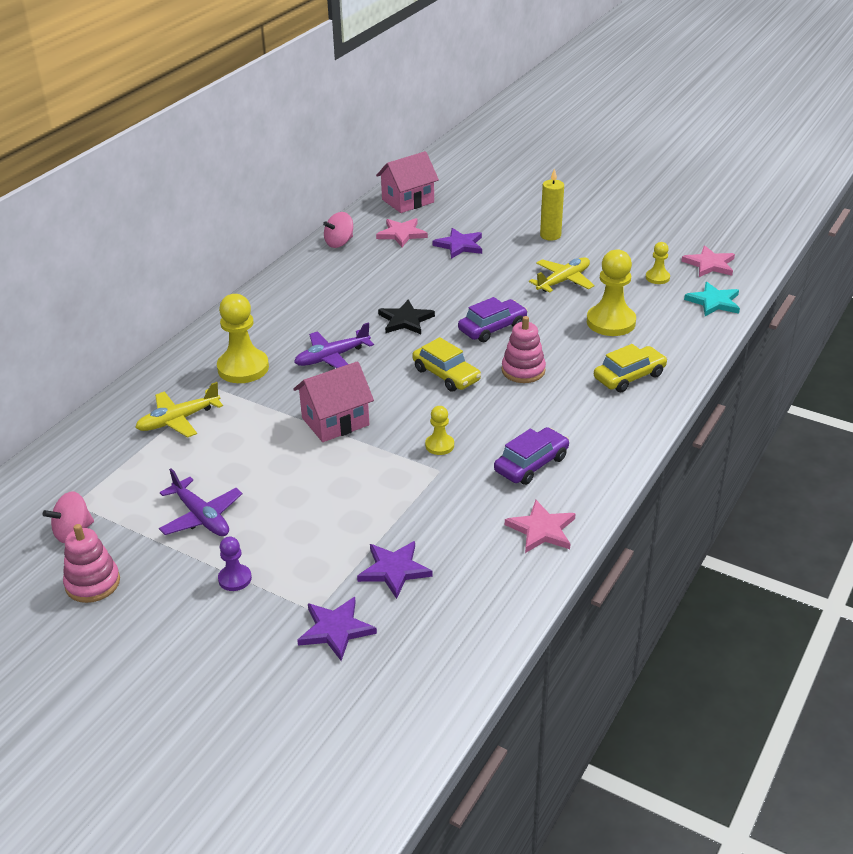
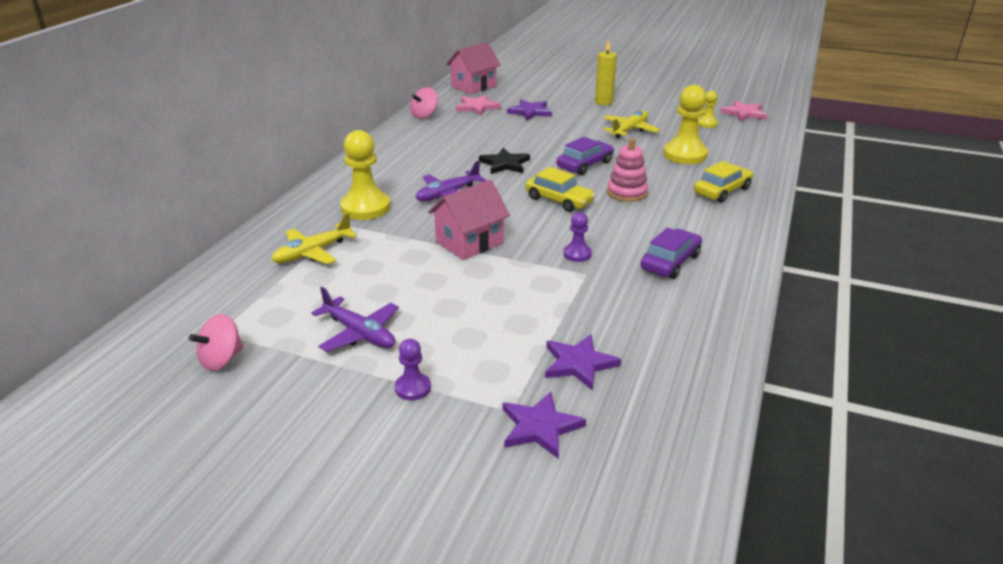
camera: 10 degrees left, 5 degrees down
(92, 583) = (254, 408): pink stacking toy -> none
(439, 445) = (577, 254): yellow pawn -> purple pawn
(542, 530) = (708, 315): pink star -> none
(714, 302) = (762, 137): turquoise star -> none

